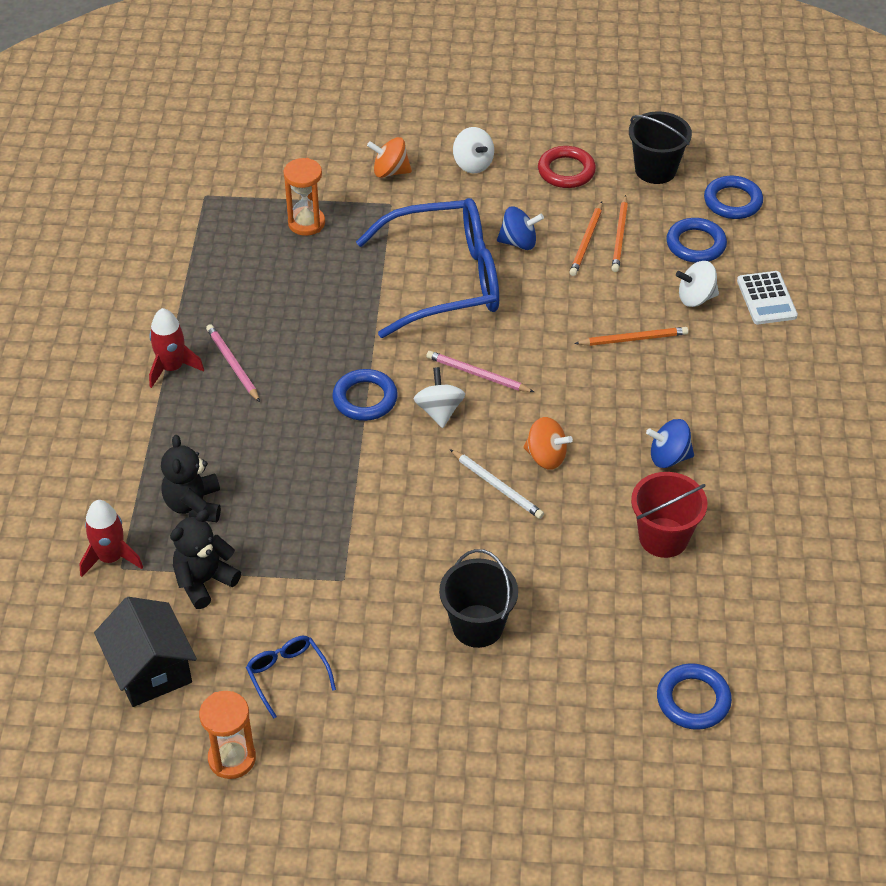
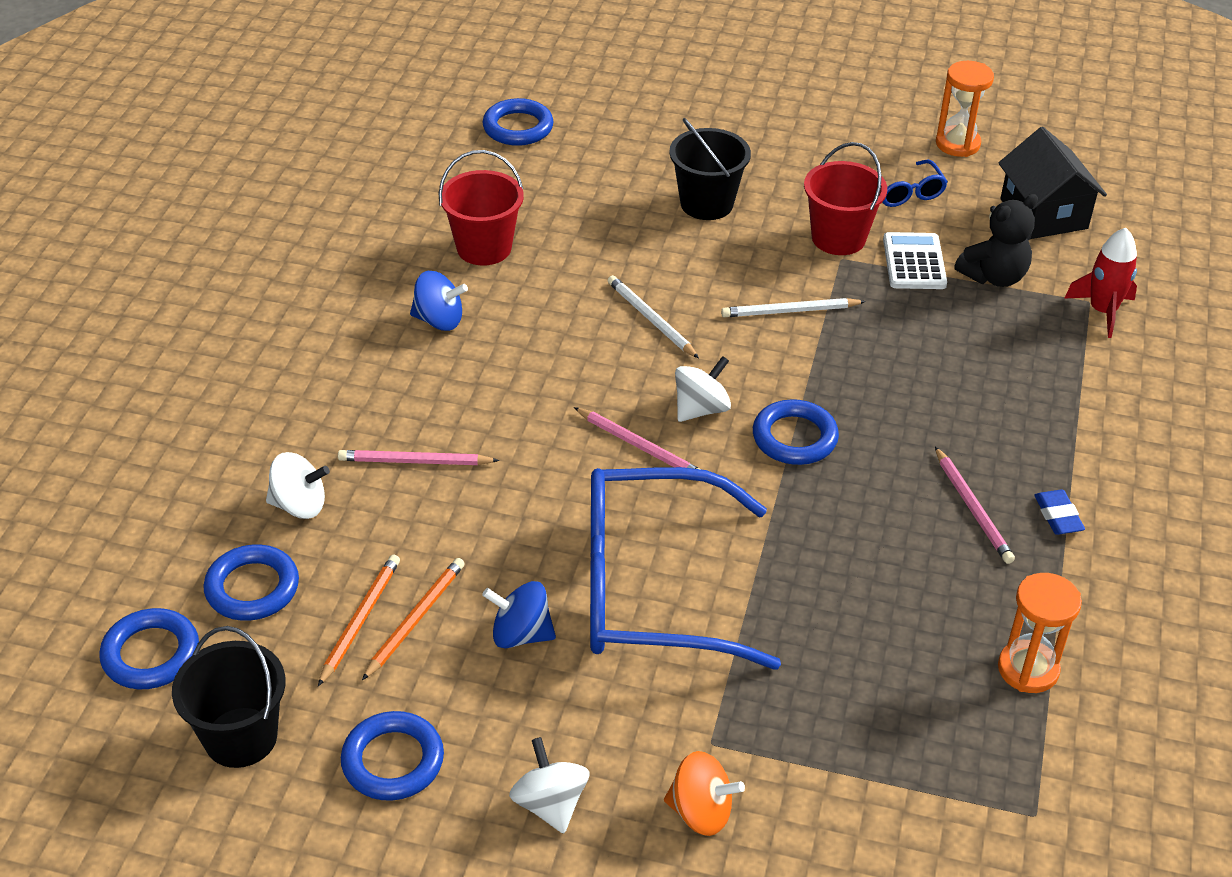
camera: 170 degrees left, 5 degrees down
(172, 368) = (1058, 516): red rocket -> blue eraser
(194, 505) = (1012, 349): black teddy bear -> none
(306, 223) = (857, 726): orange hourglass -> orange hourglass (1028, 669)
(348, 603) = (838, 238): none -> red bucket
(382, 513) = (790, 311): none -> white pencil
(439, 411) = (701, 409): white spinning top -> white spinning top turned 135 degrees counterclockwise
(546, 457) = (584, 341): orange spinning top -> none
(566, 171) = (393, 761): red ring -> blue ring
(633, 339) = (415, 462): orange pencil -> pink pencil
(766, 298) = (202, 489): white calculator -> white calculator (914, 262)

